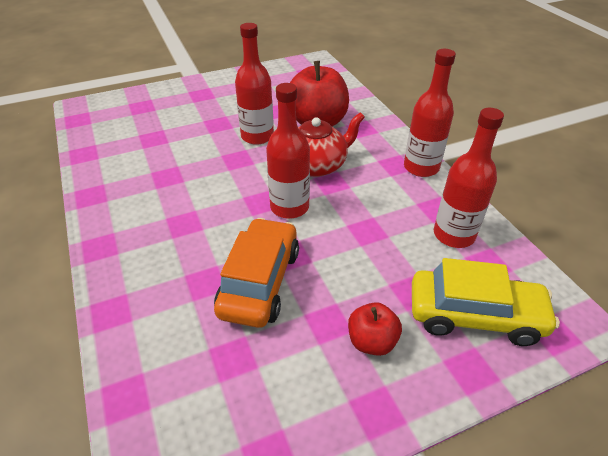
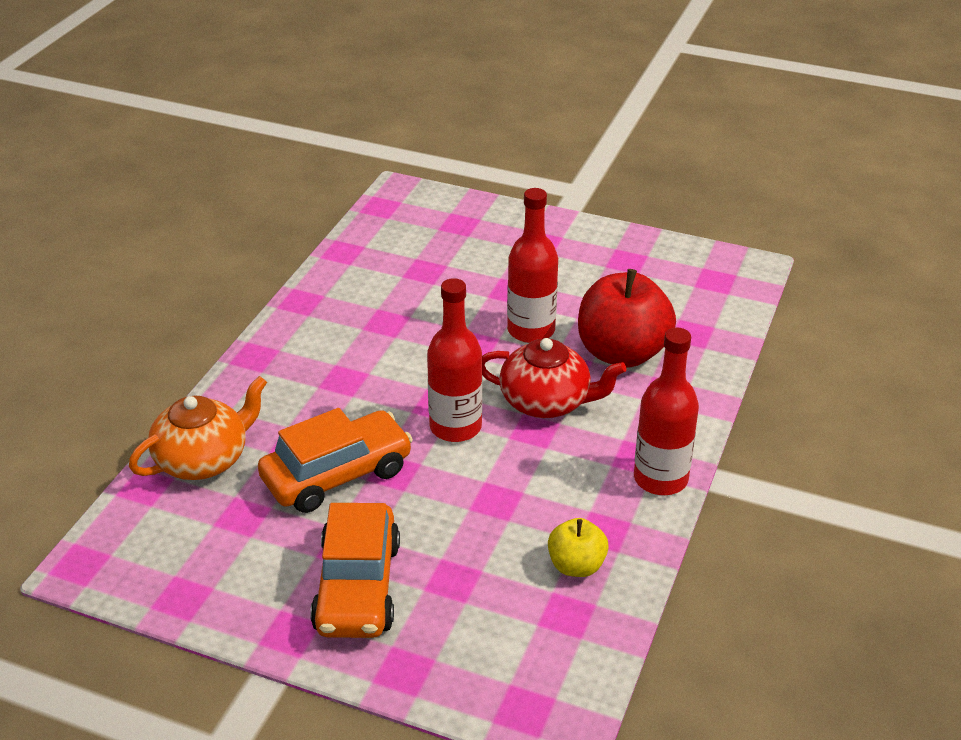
camera: 45 degrees right, 5 degrees down
(150, 341) = (203, 459): none -> orange teapot
(372, 341) = (357, 587): red apple -> orange car
(454, 235) = (576, 565): red bottle -> yellow apple
(475, 315) = (475, 640): yellow car -> none

